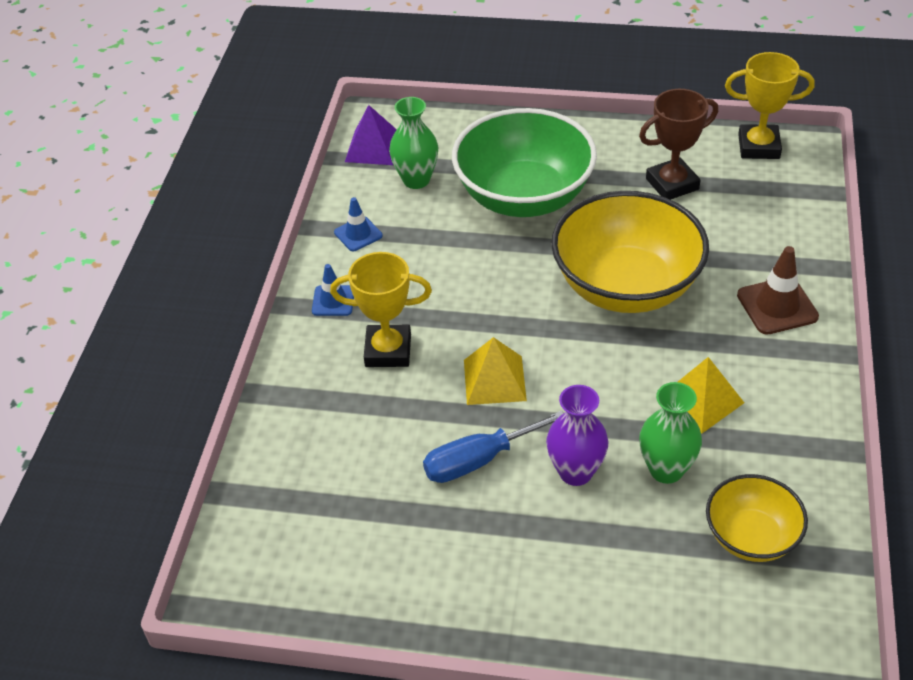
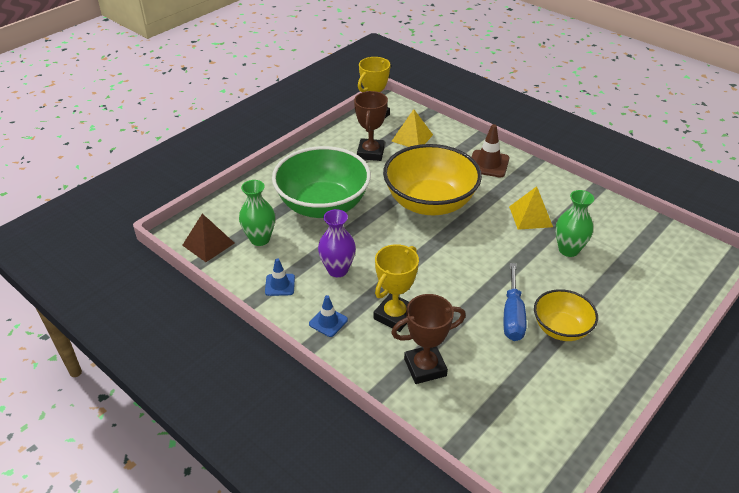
camera: 60 degrees left, 5 degrees down
(327, 415) = (425, 367): none -> brown trophy
(373, 147) = (208, 244): purple pyramid -> brown pyramid
(494, 380) = (456, 282): yellow pyramid -> yellow pyramid (412, 138)
(575, 472) = (548, 282): purple vase -> purple vase (337, 270)
(751, 537) = (629, 243): yellow bowl -> yellow bowl (561, 328)

